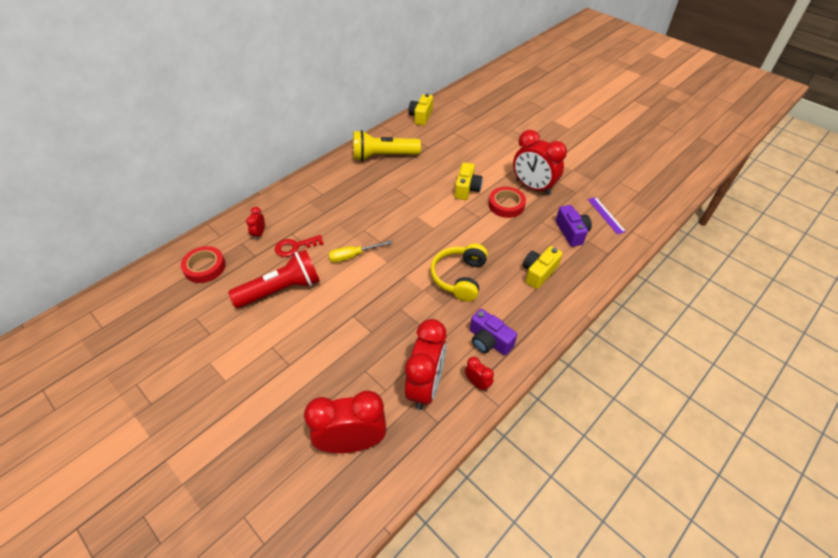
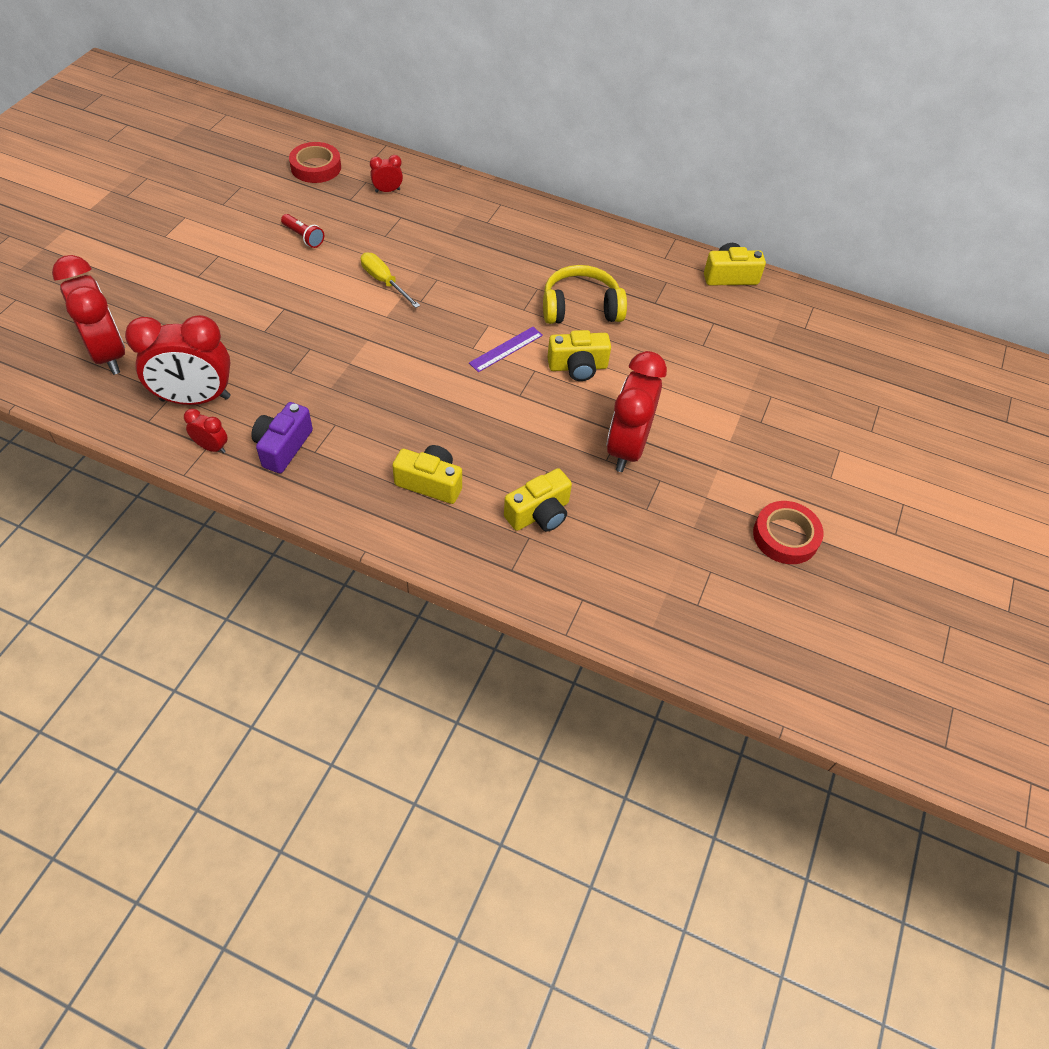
camera: 65 degrees right, 5 degrees up
(281, 290) = (303, 237): red flashlight -> red flashlight, size x0.46
(295, 247) = (378, 227): red key -> none
(383, 156) = (602, 259): yellow flashlight -> none
(459, 277) = (386, 395): yellow headphones -> yellow headphones (581, 308)
(477, 383) = (212, 447): red clock -> red clock turned 90 degrees counterclockwise
(506, 205) = (564, 420): red tape -> red tape (785, 536)
(571, 232) = (539, 514): purple camera -> yellow camera
(606, 215) = (606, 558): purple ruler -> purple ruler (506, 349)

